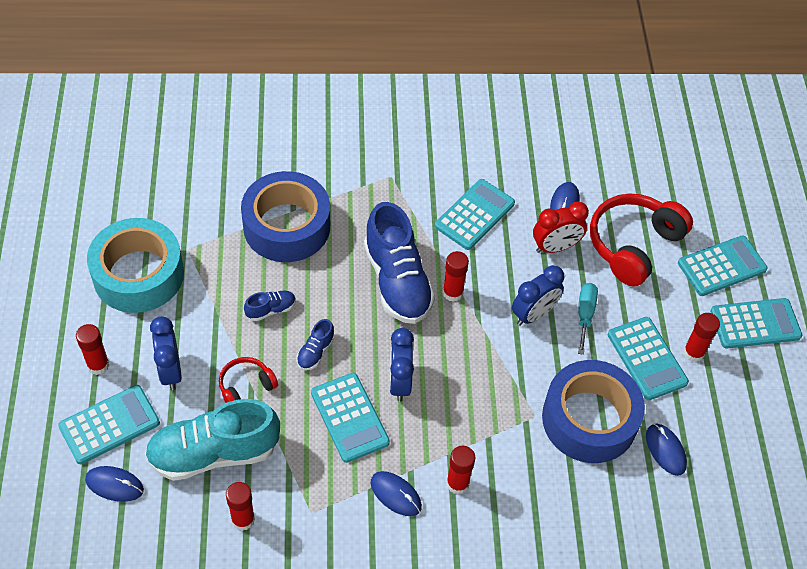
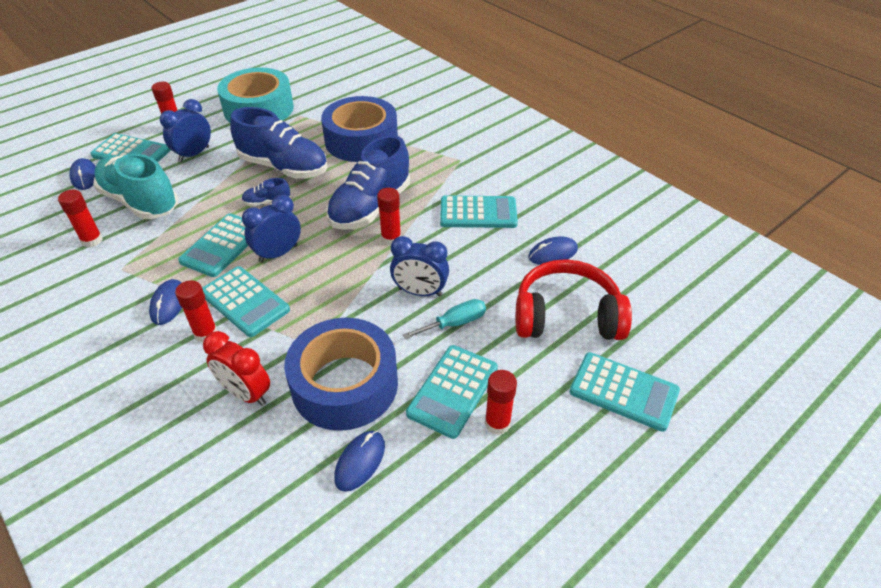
camera: 55 degrees right, 10 degrees down
(246, 386) = (209, 188): red headphones -> none
(271, 310) = (284, 167): blue shoe -> blue shoe, size x2.31
(555, 247) = (503, 270): red clock -> red clock (246, 393)
(755, 324) = (588, 457): turquoise calculator -> turquoise calculator (244, 302)

